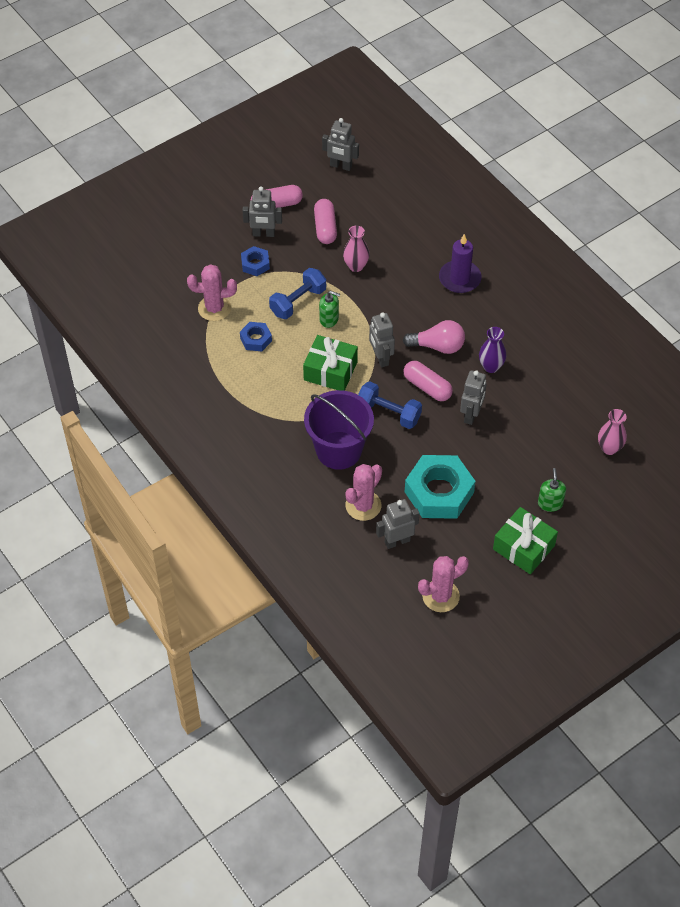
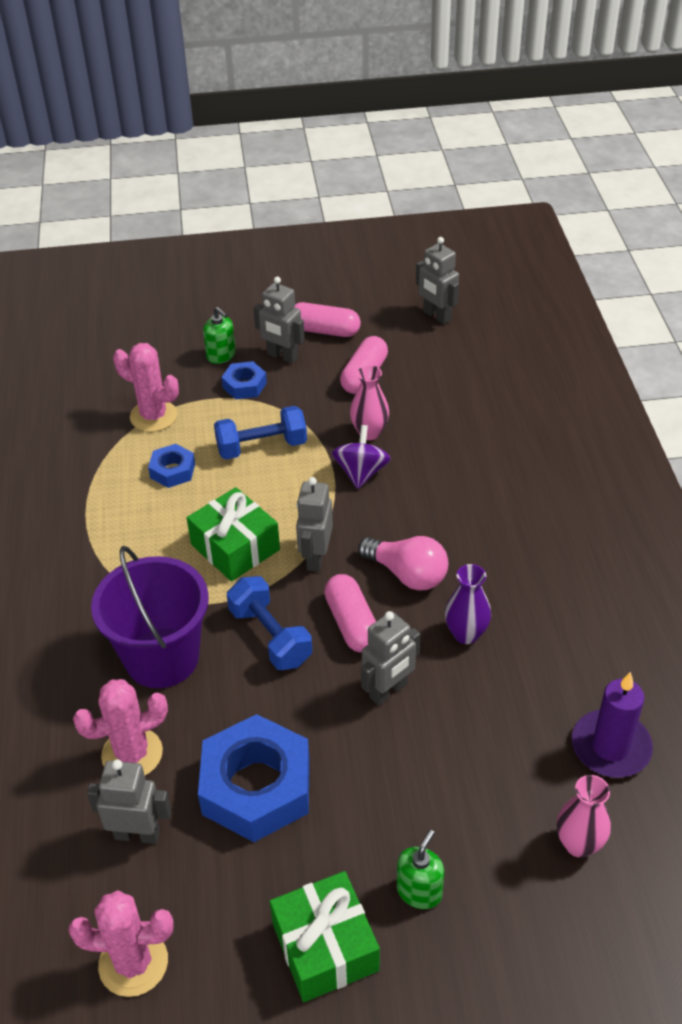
camera: 30 degrees right, 10 degrees down
(329, 319) = (285, 482): green soap dispenser -> green soap dispenser (221, 355)
(369, 295) = (361, 473): none -> purple spinning top
(439, 492) = (256, 787): turquoise nut -> blue nut
(459, 278) = (501, 499): purple candle -> purple candle (610, 747)

